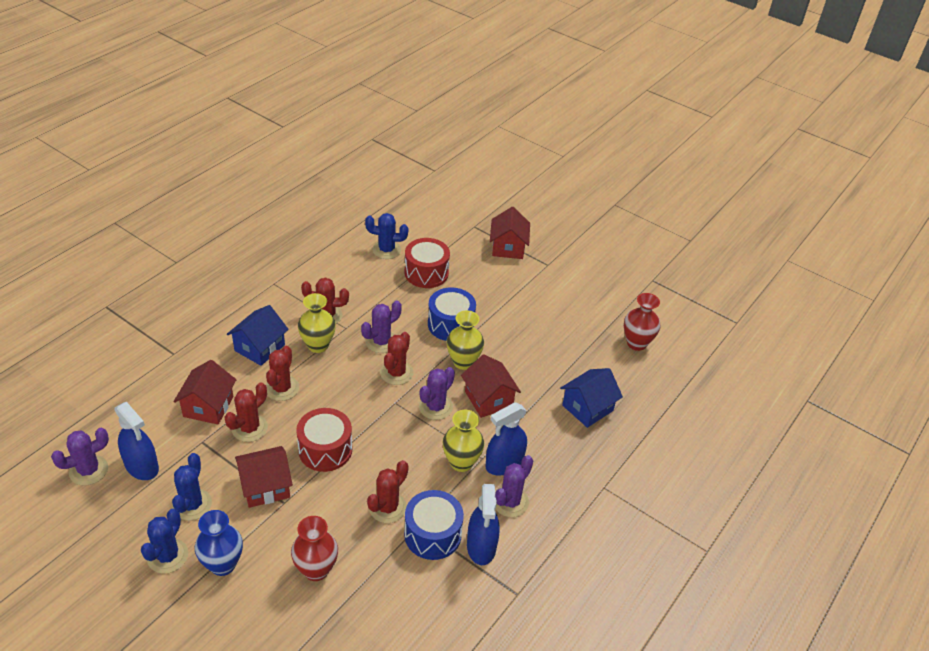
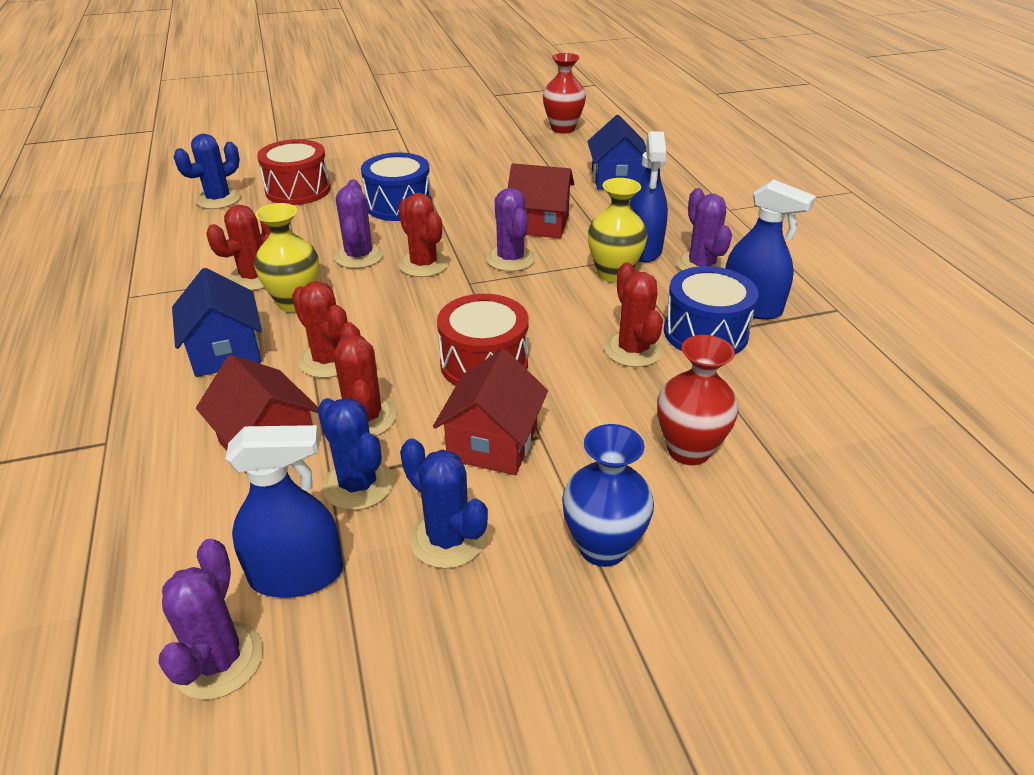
camera: 50 degrees left, 5 degrees down
(167, 556) = (529, 613): blue cactus -> blue cactus (358, 484)
(463, 362) = (465, 218): yellow vase -> none
(508, 247) = (340, 136): red house -> none

